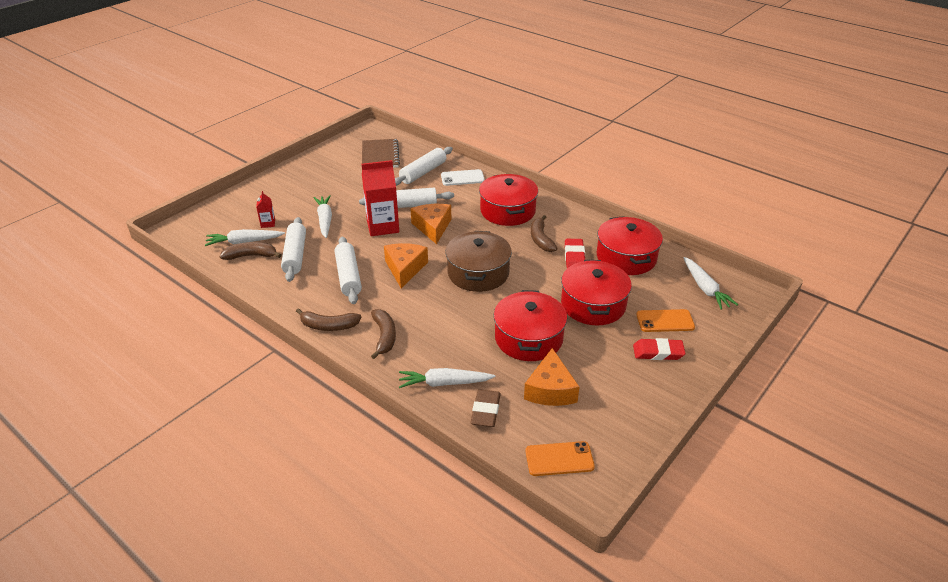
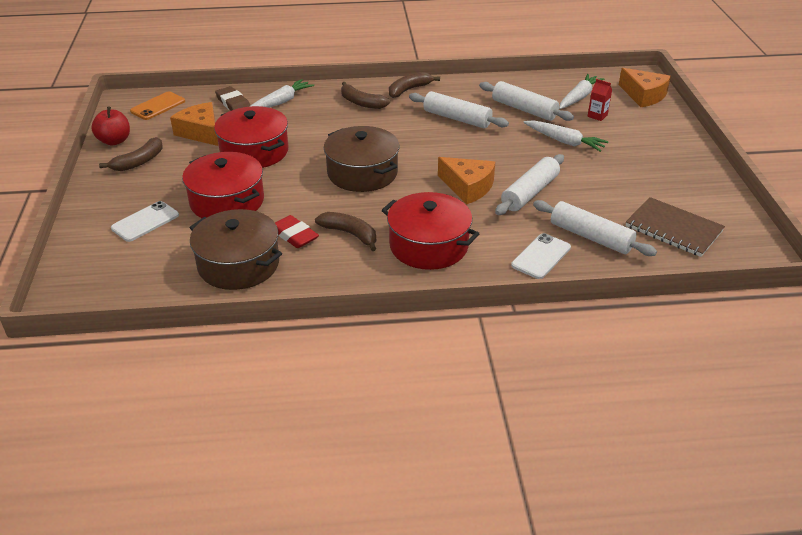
camera: 135 degrees right, 0 degrees up
(251, 256) = (551, 93): brown banana -> brown banana (139, 162)
(383, 226) = (510, 163): red carton -> none
(405, 269) = (426, 144): orange cheese -> orange cheese (643, 95)
(423, 172) = (591, 237): white rolling pin -> white rolling pin turned 45 degrees counterclockwise
(626, 257) = (238, 264): red pot -> brown pot
(637, 430) = (114, 141): none -> red apple
(658, 352) = (133, 194): red eraser -> none
(665, 321) = (145, 222): orange phone -> white phone
(705, 288) = (123, 276): white carrot -> none

